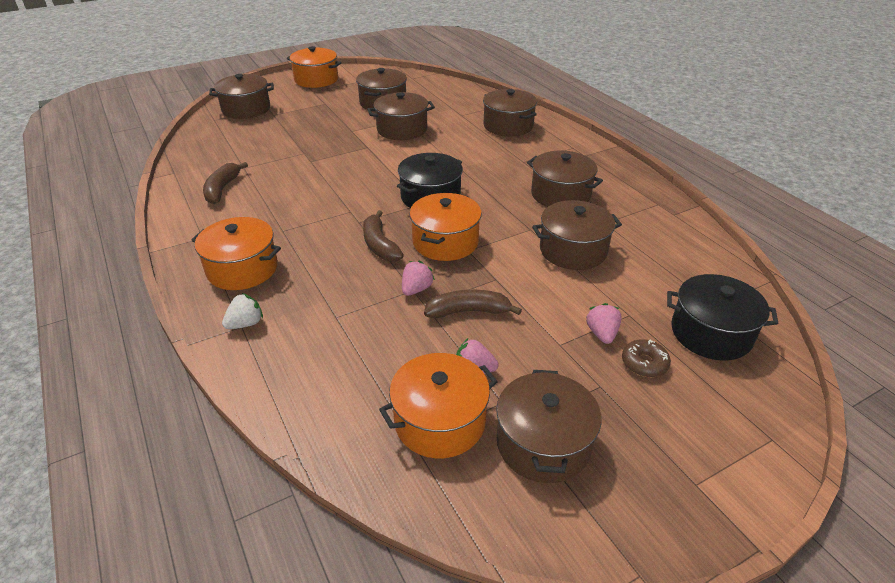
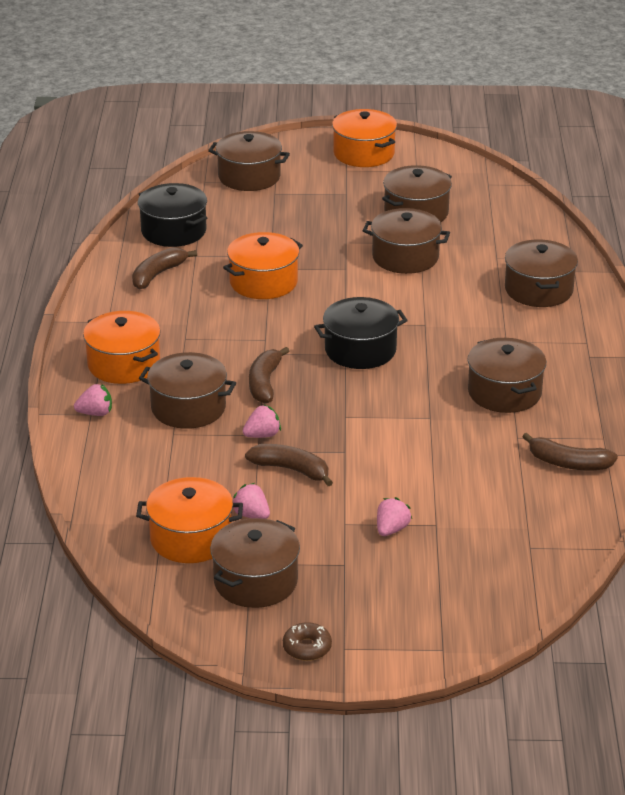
camera: 30 degrees right, 5 degrees down
(245, 324) = (95, 413): white strawberry -> pink strawberry
(445, 242) = (330, 401): orange pot -> orange pot (263, 282)
(573, 250) = (450, 452): brown pot -> brown pot (188, 408)
(644, 363) = (402, 563): brown donut -> brown donut (307, 647)
(659, 229) = (568, 463): none -> brown banana
(711, 333) = (494, 565): black pot -> black pot (173, 231)

